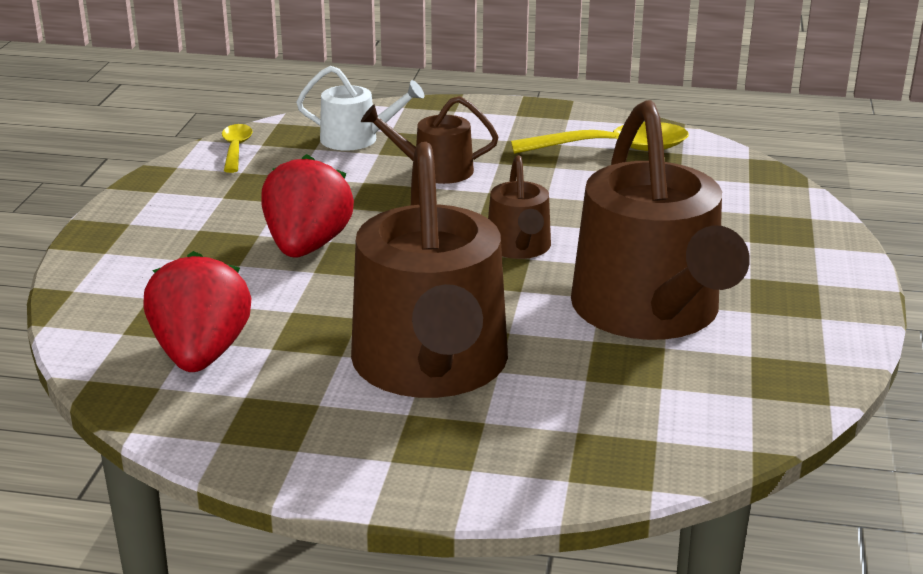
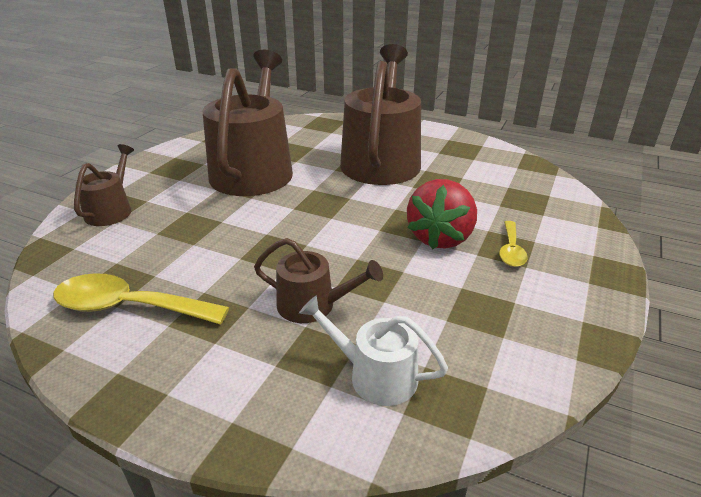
camera: 165 degrees left, 5 degrees up
(201, 354) = (500, 178): red strawberry -> none
(236, 149) = (517, 382): yellow spoon -> yellow spoon (511, 250)
(519, 247) = (294, 216): brown watering can -> brown watering can (111, 210)

